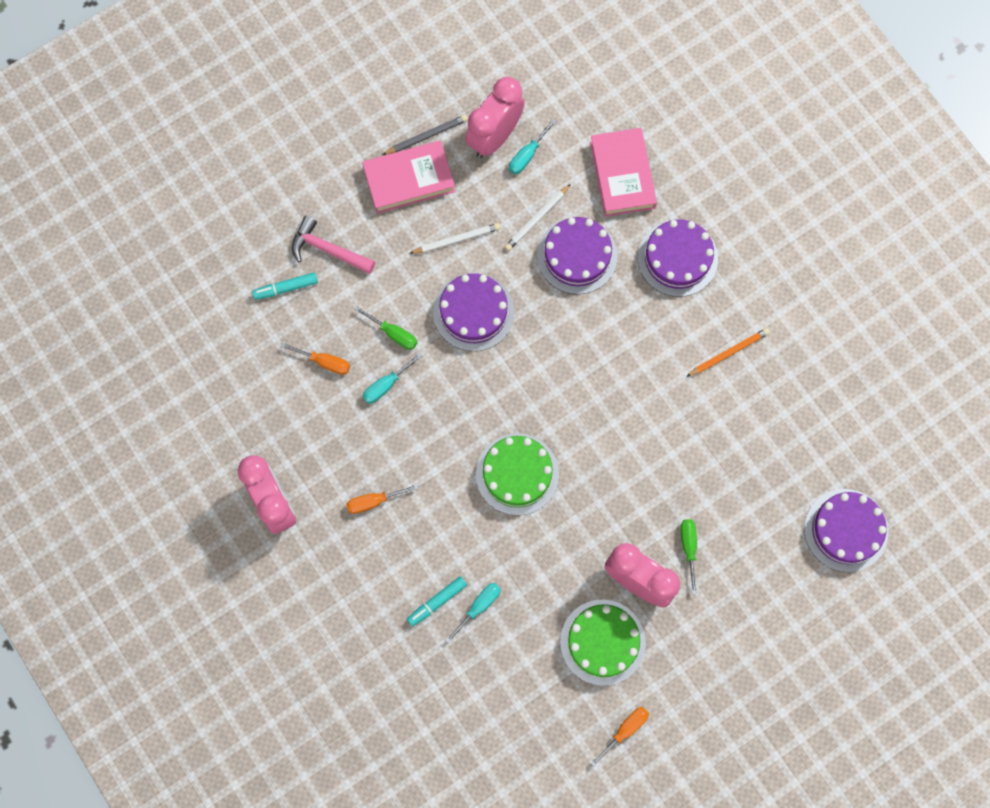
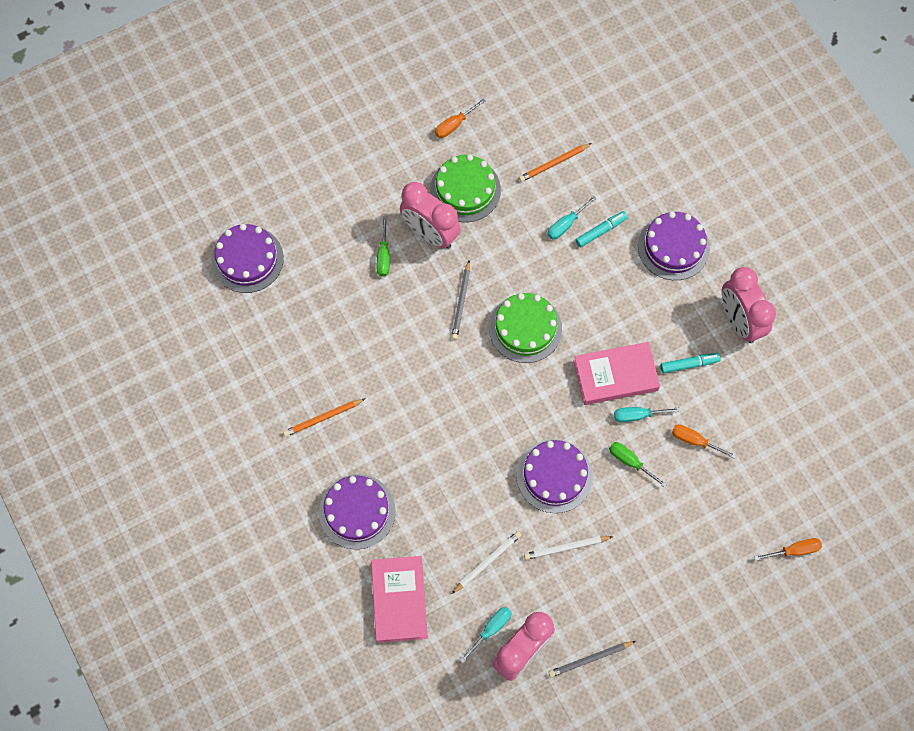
camera: 175 degrees left, 5 degrees down
(286, 288) = (730, 514): turquoise marker -> turquoise marker (689, 364)
(328, 250) = (690, 548): pink hammer -> none
(374, 501) = (651, 315): orange screwdriver -> orange screwdriver (794, 550)
(386, 385) = (638, 415): turquoise screwdriver -> turquoise screwdriver turned 150 degrees counterclockwise
(409, 179) = (609, 614): pink book -> pink book (615, 376)
(498, 687) = (553, 163): none -> orange pencil
(577, 256) = (452, 522): purple cake -> purple cake (673, 247)
(592, 499) = (461, 302): none -> grey pencil

